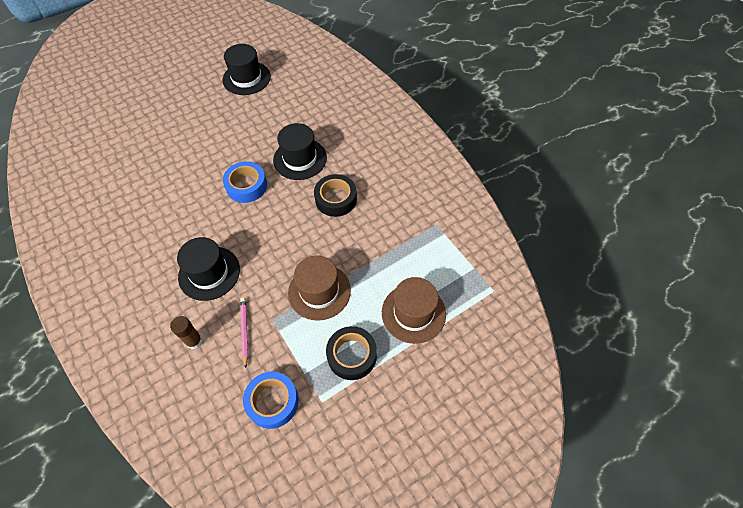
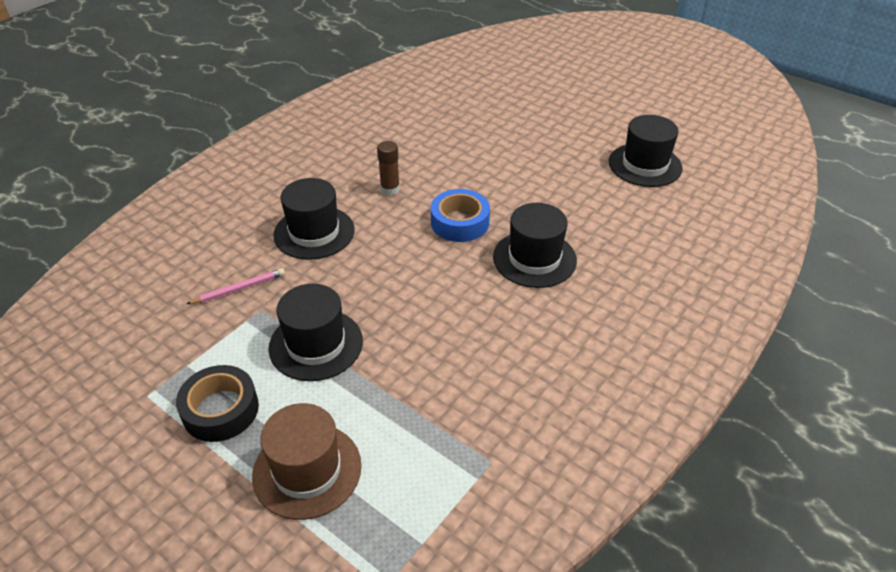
camera: 70 degrees right, 15 degrees down
(194, 341) = (218, 250): brown glue stick -> brown glue stick (390, 189)
(272, 402) = (144, 345): blue tape -> none
(319, 291) = (316, 344): brown hat -> black hat
(336, 199) = (481, 318): black tape -> none

